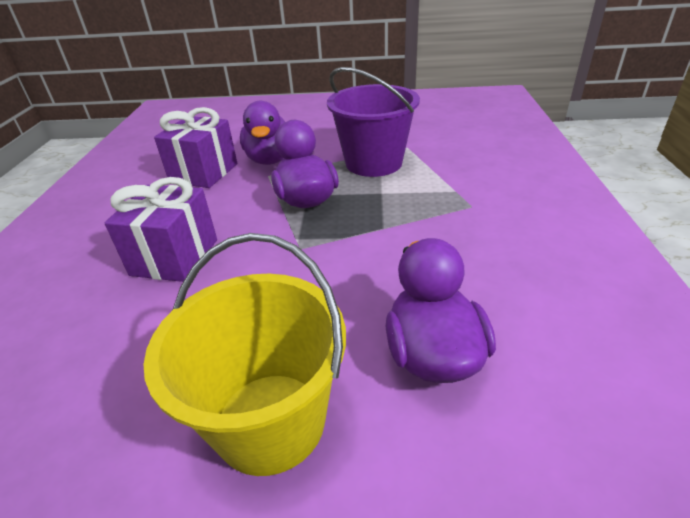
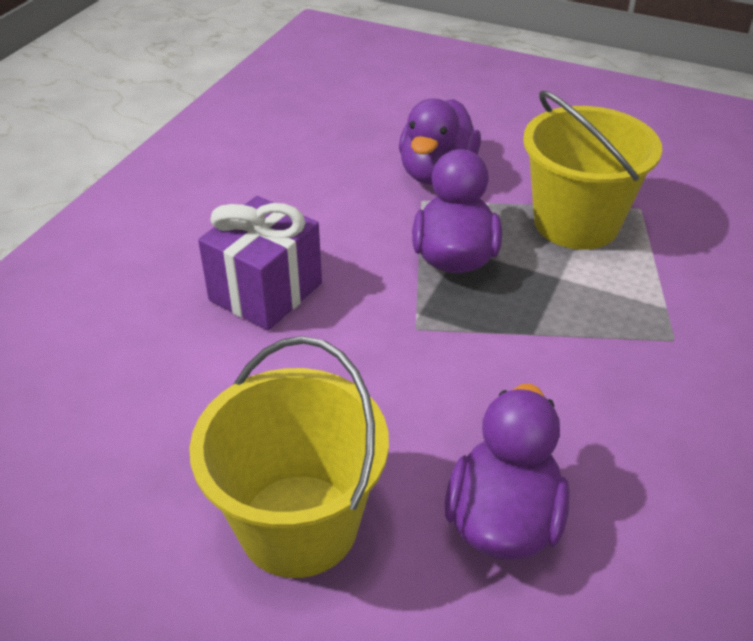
camera: 20 degrees right, 5 degrees up
(204, 173) = (341, 170): purple gift -> none
(373, 163) = (576, 223): purple bucket -> yellow bucket

